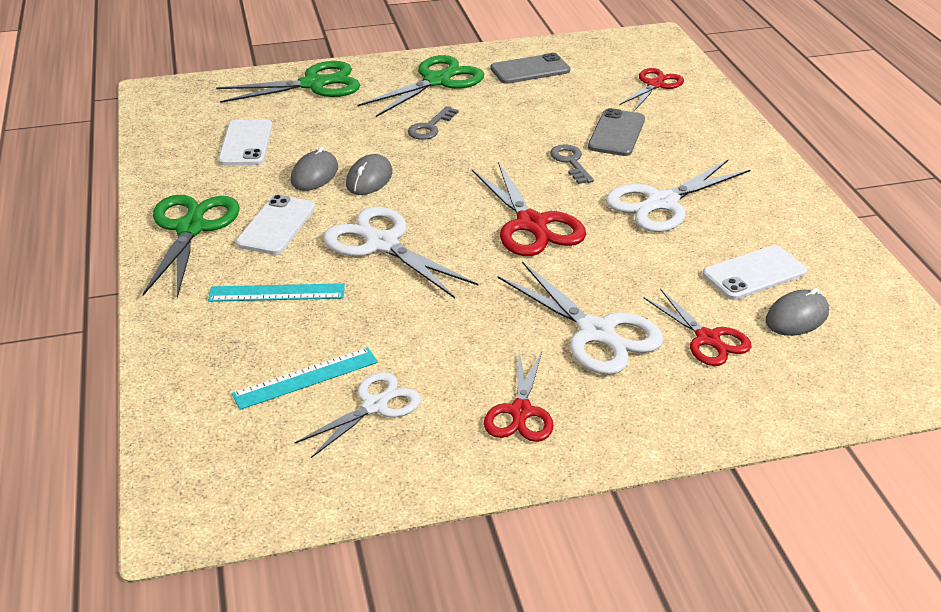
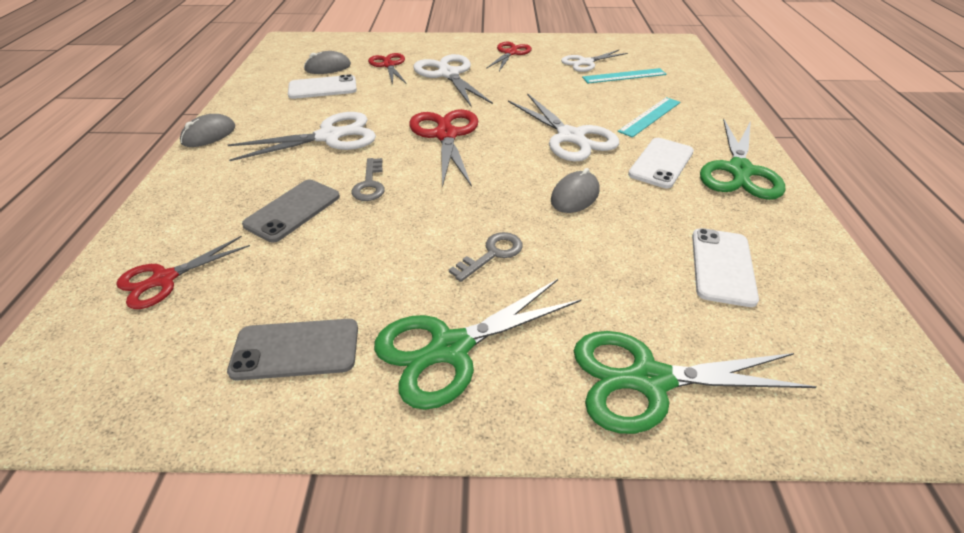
camera: 165 degrees left, 5 degrees up
(277, 292) = (650, 116): turquoise ruler -> turquoise ruler turned 60 degrees counterclockwise
(314, 175) = (631, 209): grey mouse -> grey mouse (209, 135)

